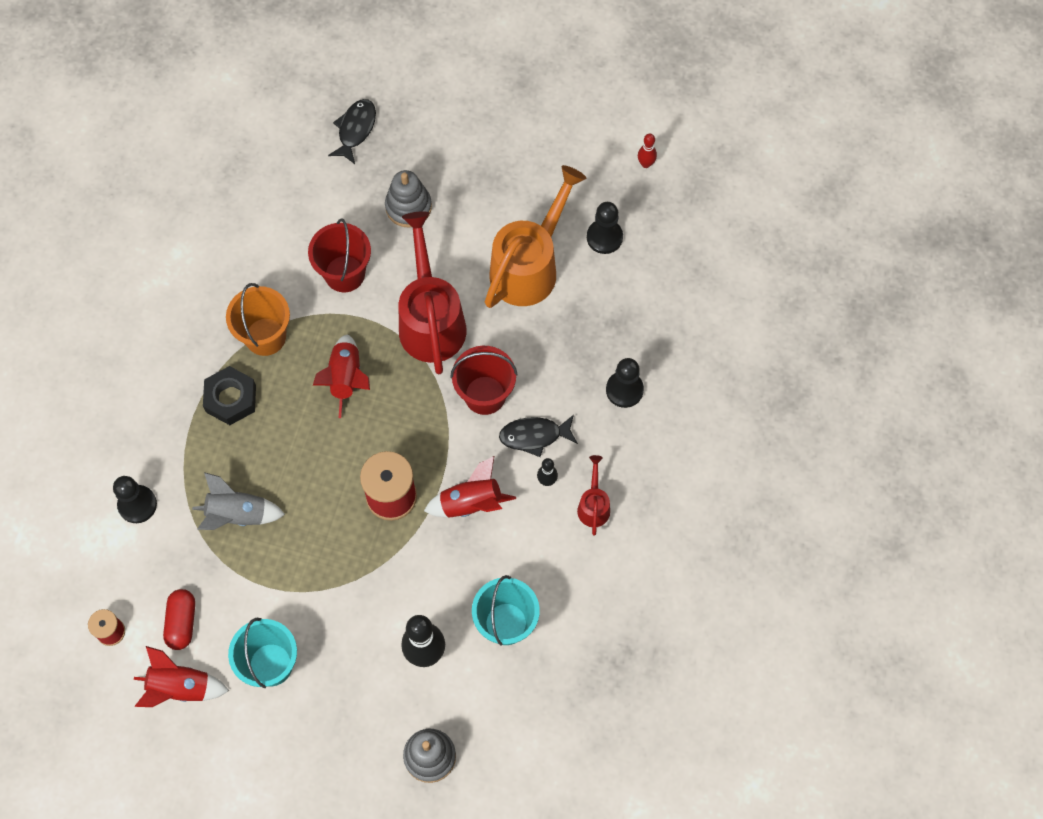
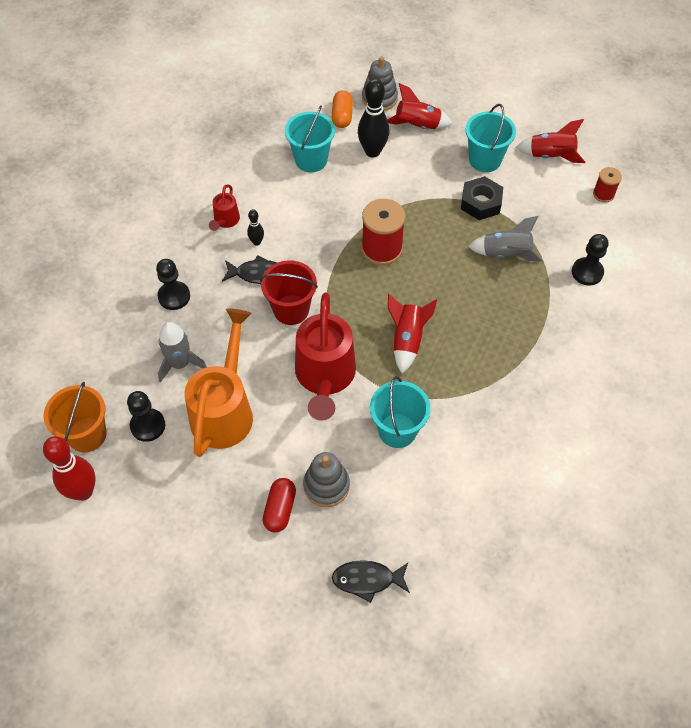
camera: 170 degrees left, 10 degrees down
(182, 622) = (550, 192): red capsule -> red capsule (280, 509)
(231, 398) = (508, 339): black nut -> black nut (481, 203)
(265, 336) = (475, 385): orange bucket -> orange bucket (87, 434)
(344, 274) = (397, 430): red bucket -> turquoise bucket
(355, 129) = (367, 580): black fish -> black fish turned 60 degrees clockwise
(470, 503) = (320, 236): red rocket -> red rocket (417, 126)
(478, 711) = (342, 116): none -> orange capsule
(529, 266) = (225, 410): orange watering can -> orange watering can turned 150 degrees clockwise
(592, 309) = (180, 364): none -> grey rocket
(646, 164) = (83, 491): red bowling pin -> red bowling pin, size x2.02

